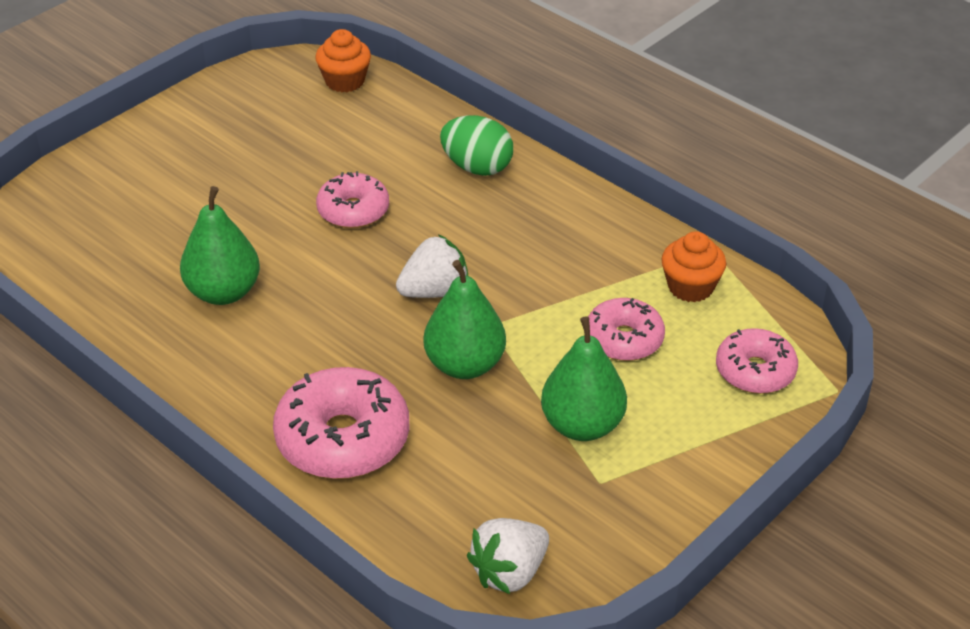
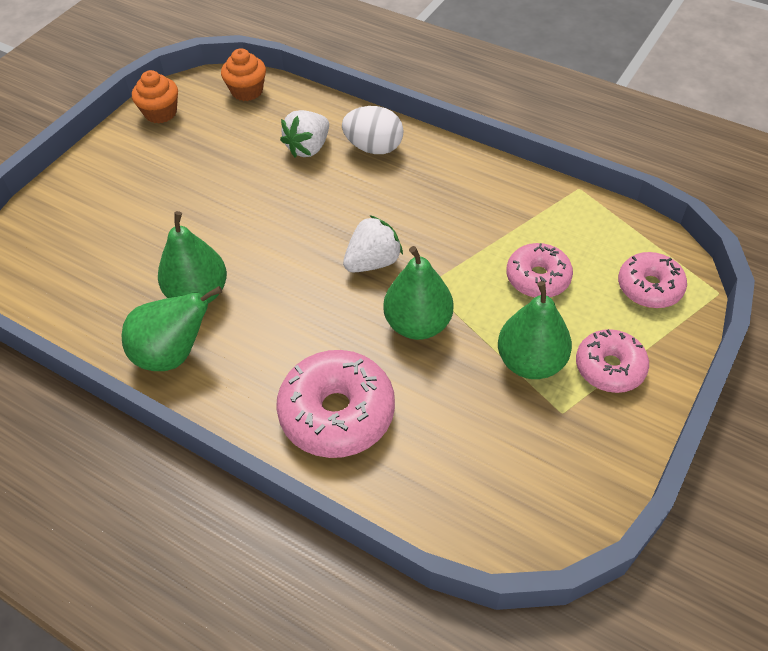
camera: 10 degrees left, 10 degrees up
(178, 349) = (173, 354): none -> green pear
(353, 210) = (286, 201): pink donut -> pink donut (609, 367)
(477, 167) = (374, 148): green egg -> white egg
(509, 572) = (516, 515): white strawberry -> white strawberry (308, 148)
(690, 287) = (574, 222): orange cupcake -> orange cupcake (160, 113)

